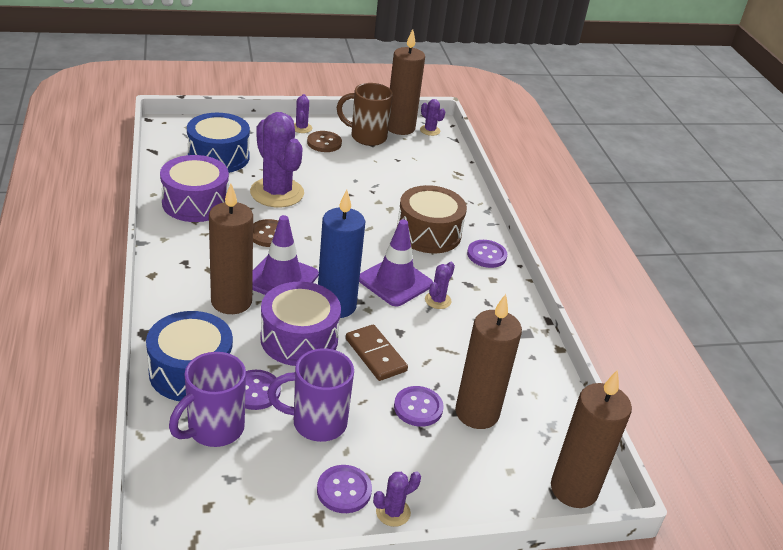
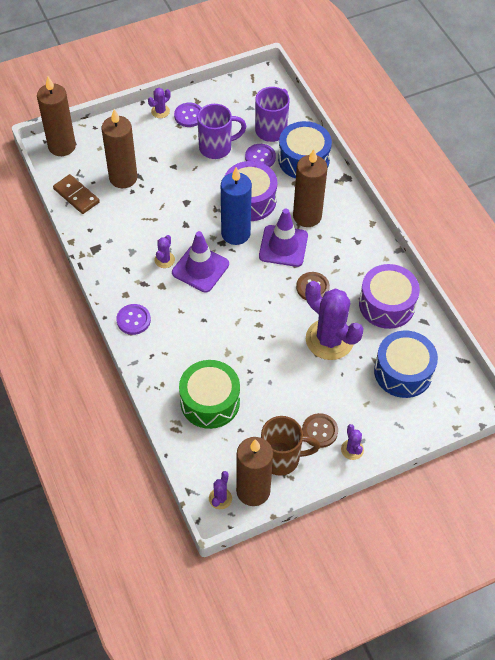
camera: 170 degrees right, 20 degrees up
(376, 355) = (196, 201): brown domino -> brown domino (76, 196)
(418, 408) = (160, 172): purple button -> none
(420, 181) = (210, 401): none -> green drum
(428, 233) = (186, 331): brown drum -> none
(430, 130) = (220, 498): purple cactus -> purple cactus turned 75 degrees clockwise

